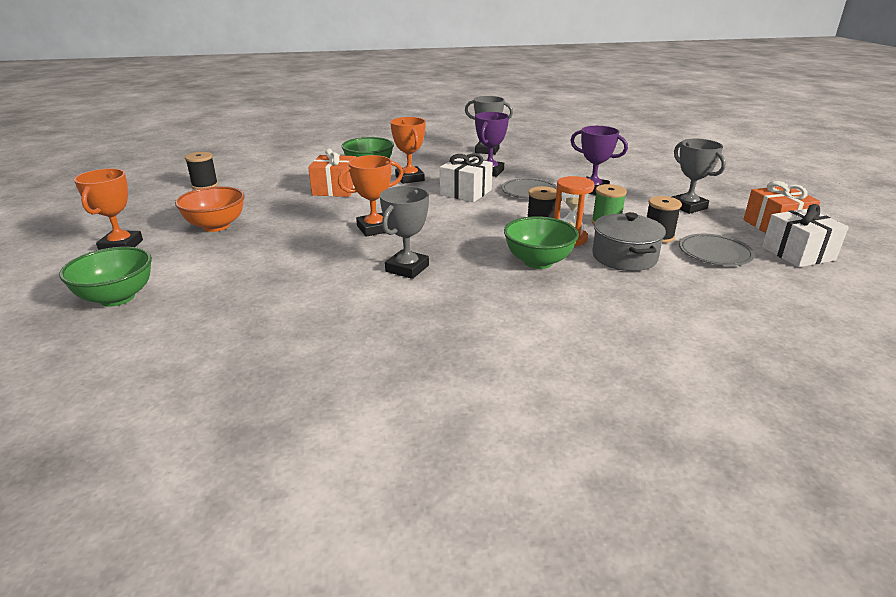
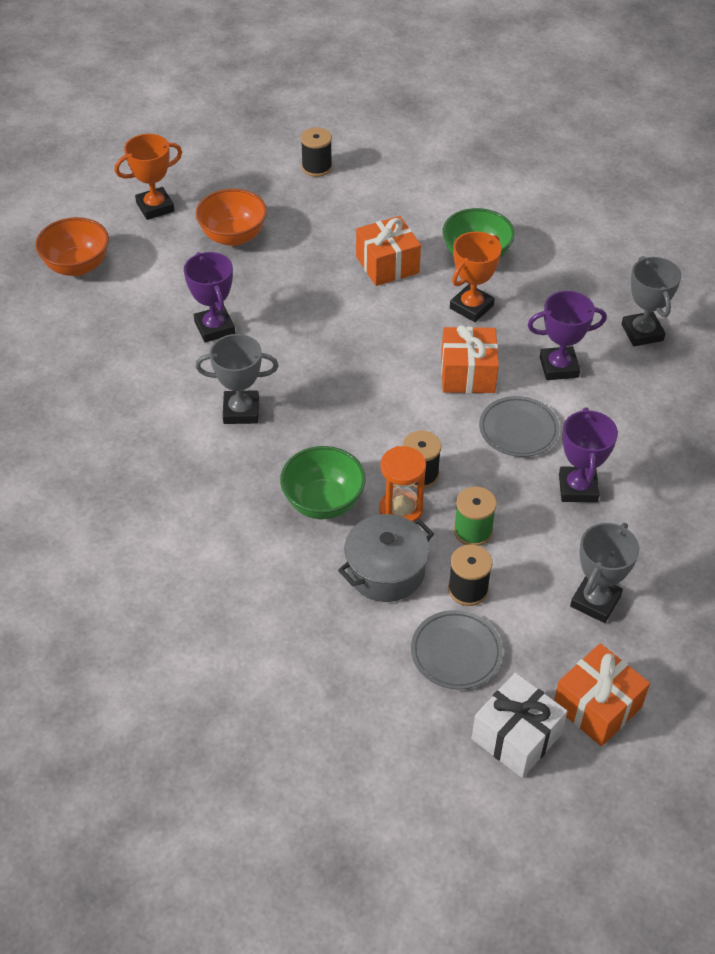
camera: 60 degrees right, 20 degrees up
(117, 298) = (77, 266): green bowl -> orange bowl
(301, 256) = (214, 328): none -> purple trophy
(374, 228) = (310, 346): orange trophy -> none
(466, 192) = (467, 374): white gift -> orange gift

